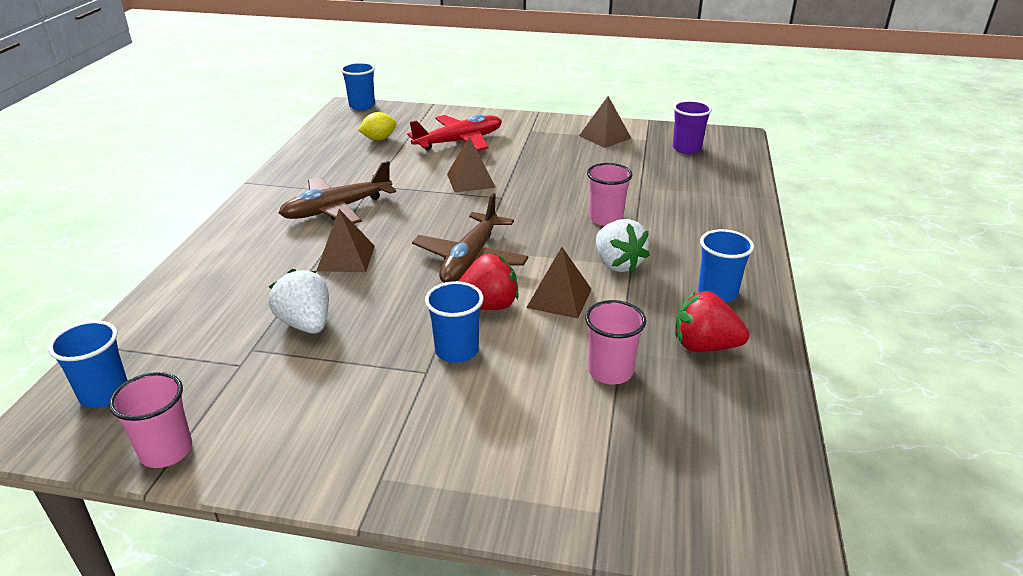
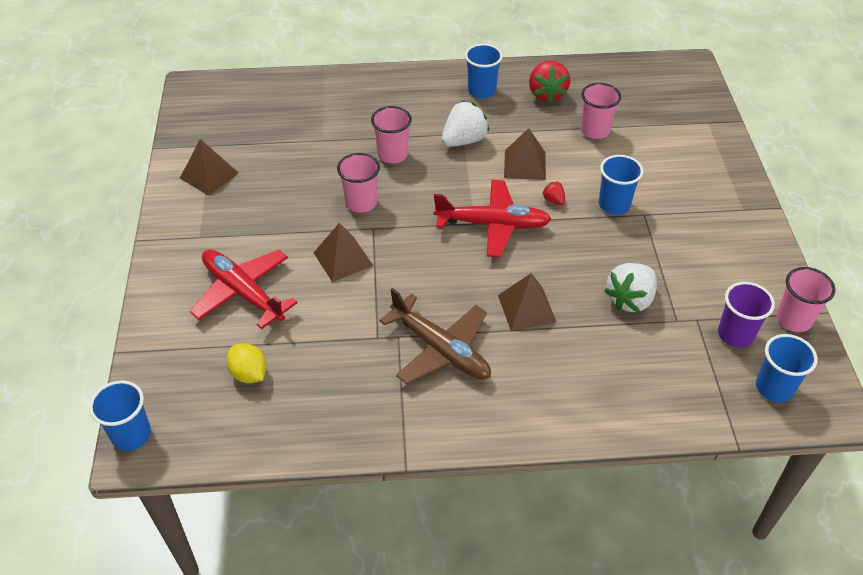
camera: 105 degrees left, 15 degrees up
(470, 259) = (492, 224): brown plane -> red plane
(487, 306) = (553, 200): red strawberry -> red strawberry, size x0.48
(539, 195) = (361, 203): none -> pink cup
(686, 148) = (230, 117): purple cup -> purple cup (735, 334)

